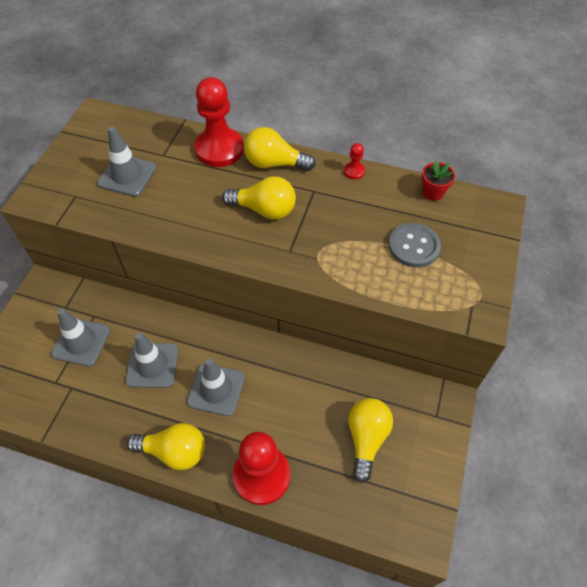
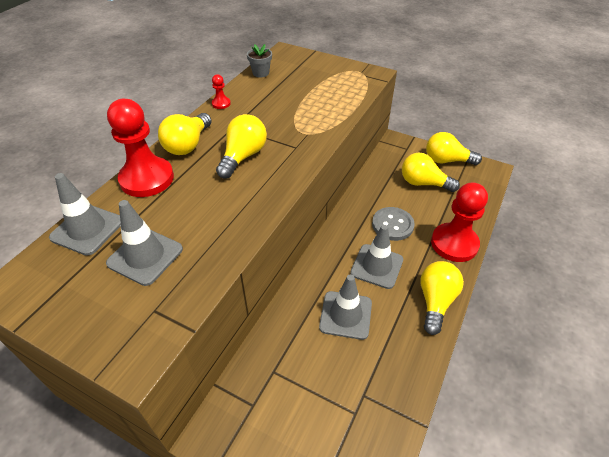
camera: 80 degrees left, 10 degrees down
(81, 342) = (306, 385): grey traffic cone -> grey traffic cone (87, 229)
(414, 246) = (309, 89): grey button -> grey button (392, 225)
(425, 472) = (446, 160): none -> yellow light bulb
(433, 192) = (260, 73): red flower pot -> grey flower pot

